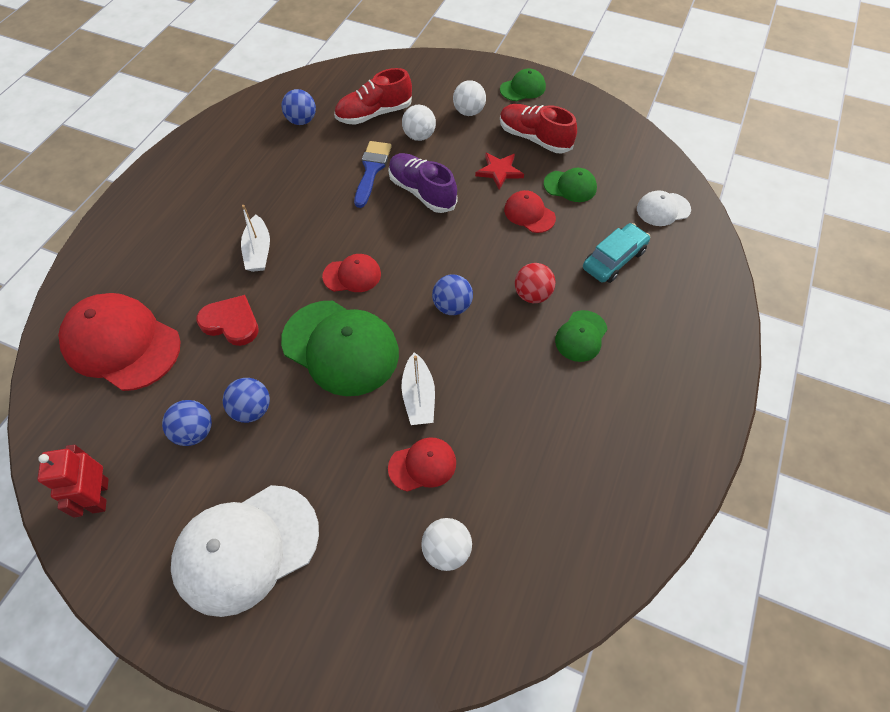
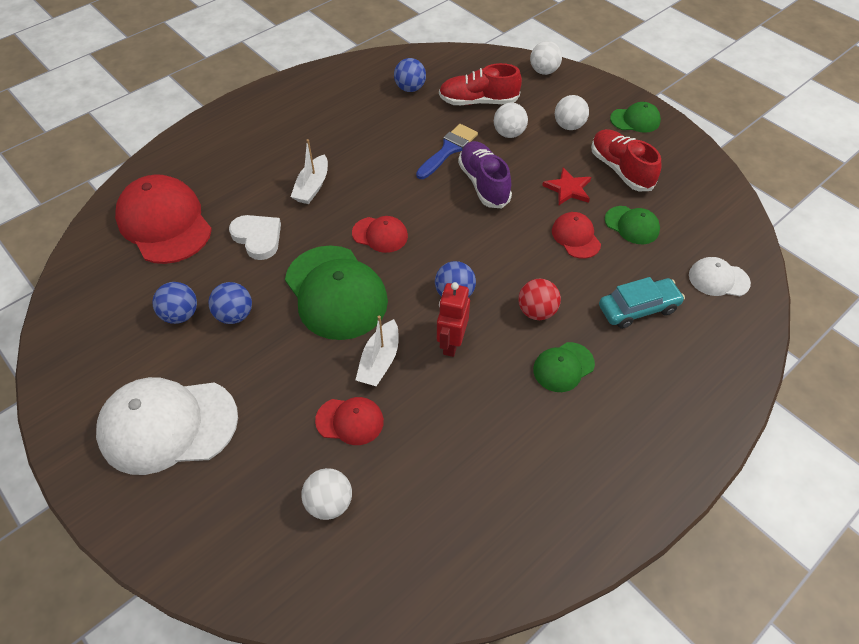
camera: 25 degrees right, 5 degrees down
(100, 495) = (84, 335): red robot -> red robot (451, 343)
(231, 323) = (258, 238): red heart -> white heart
(419, 66) = (544, 71): none -> white ball

